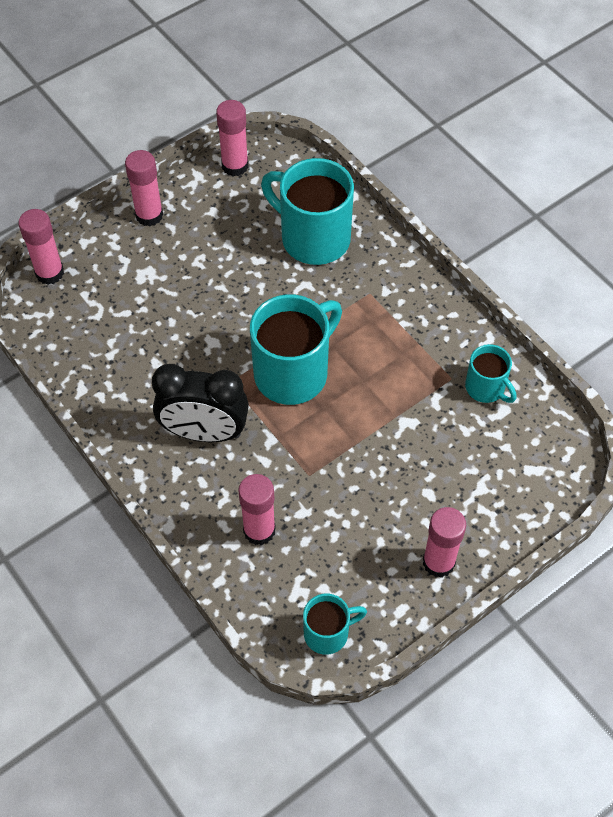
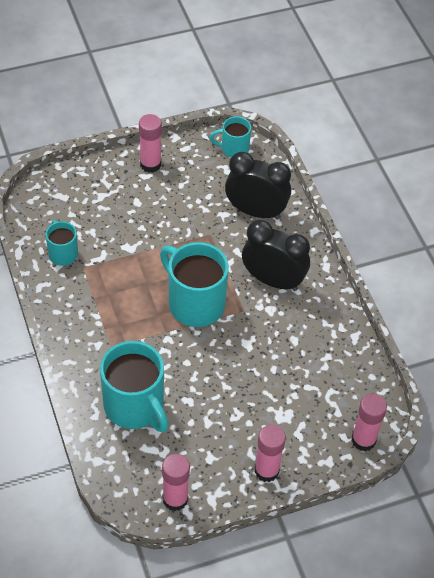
camera: 165 degrees left, 5 degrees down
(259, 530) = (255, 211): pink glue stick -> black clock
(293, 372) = (194, 303): turquoise mug -> turquoise mug turned 75 degrees clockwise

